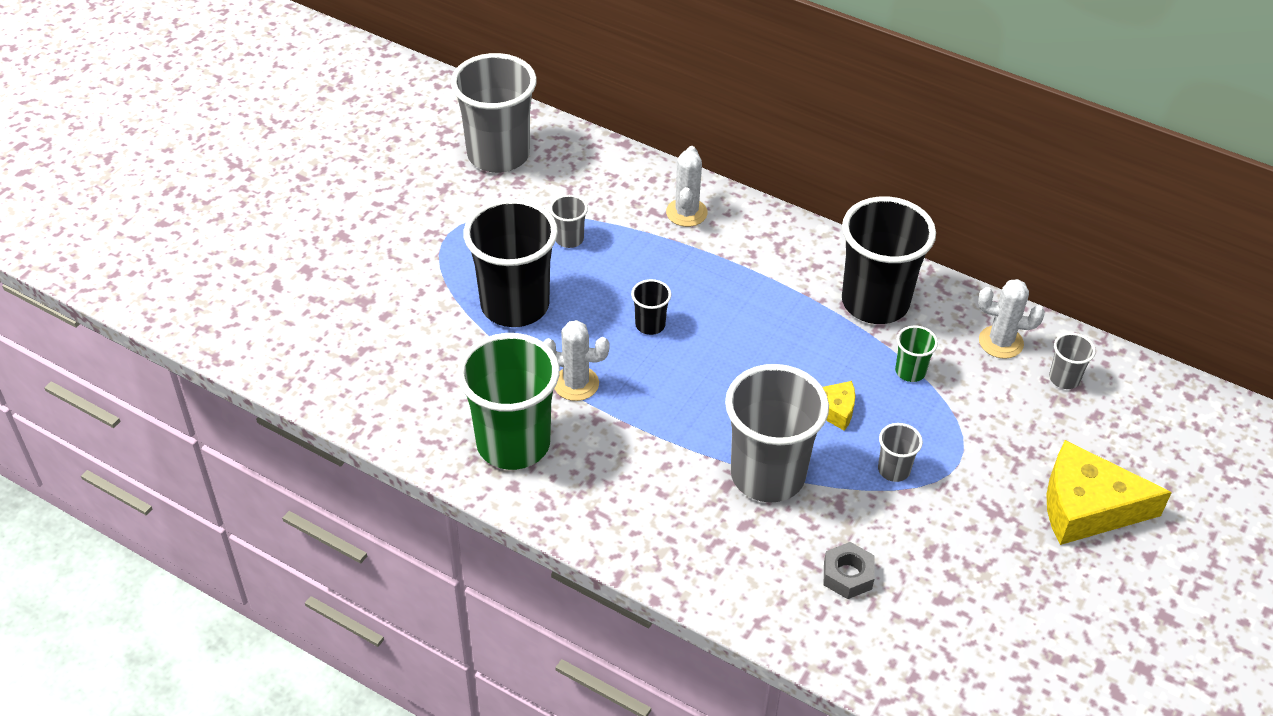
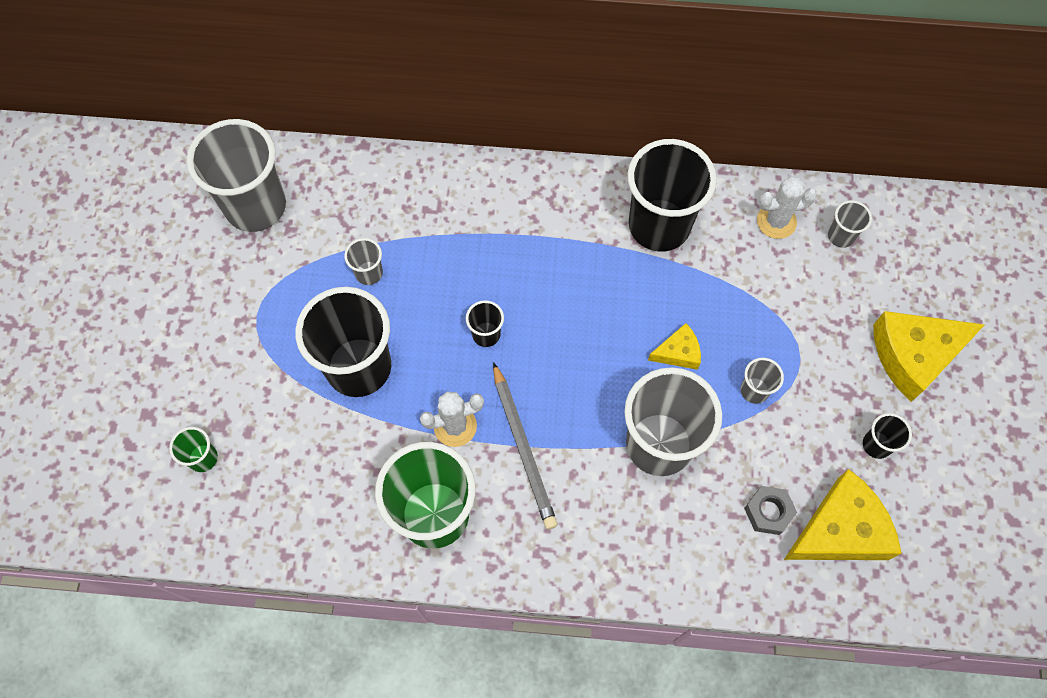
camera: 25 degrees left, 20 degrees up
(631, 426) = (524, 448): none -> grey pencil
(686, 213) = (456, 199): white cactus -> none
(910, 371) = (720, 284): green cup -> green cup (203, 458)
(916, 621) = (840, 529): none -> yellow cheese
(999, 566) = (876, 445): none -> black cup

